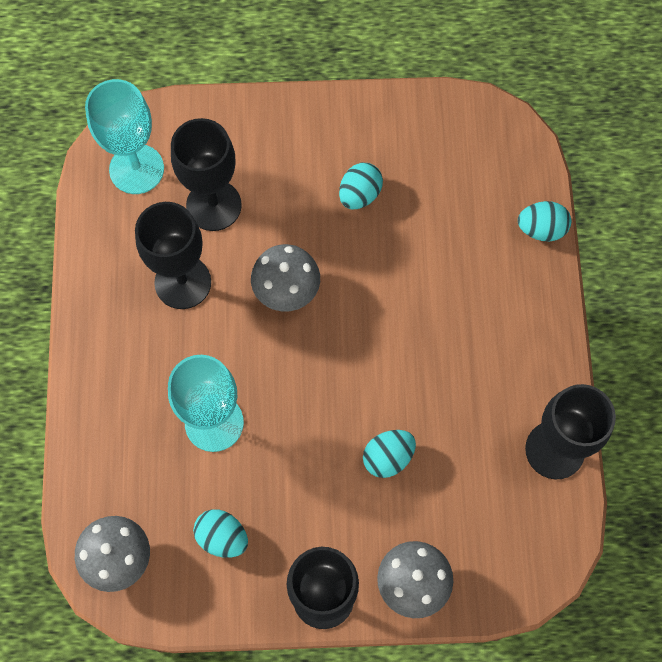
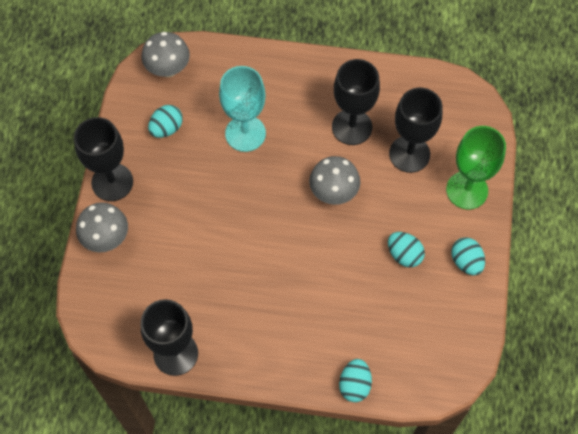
camera: 100 degrees right, 5 degrees down
(136, 169) = (446, 108): turquoise goblet -> none
(256, 132) = (467, 190): none -> green goblet
(388, 457) = (196, 238): turquoise egg -> turquoise egg (466, 262)

